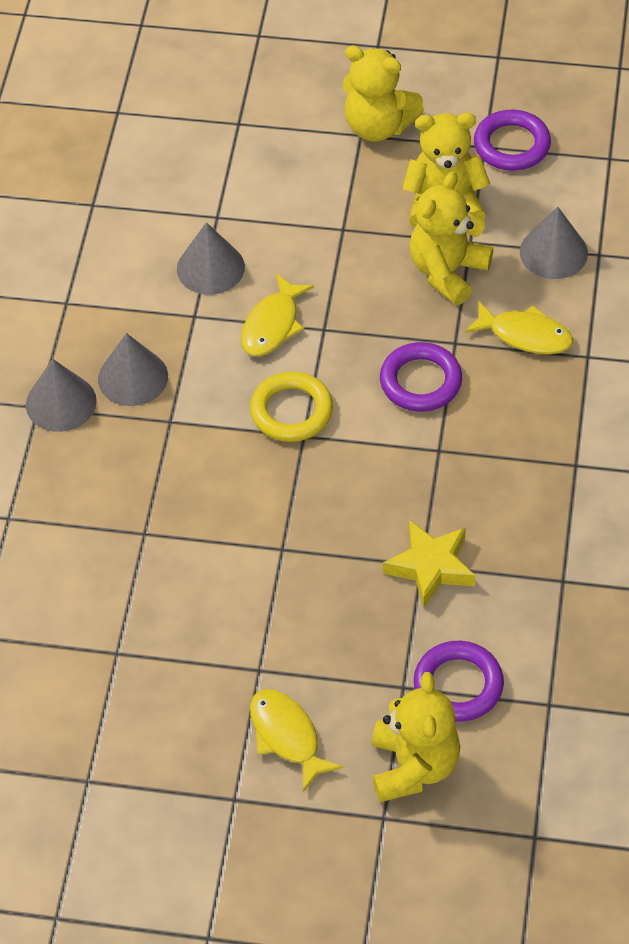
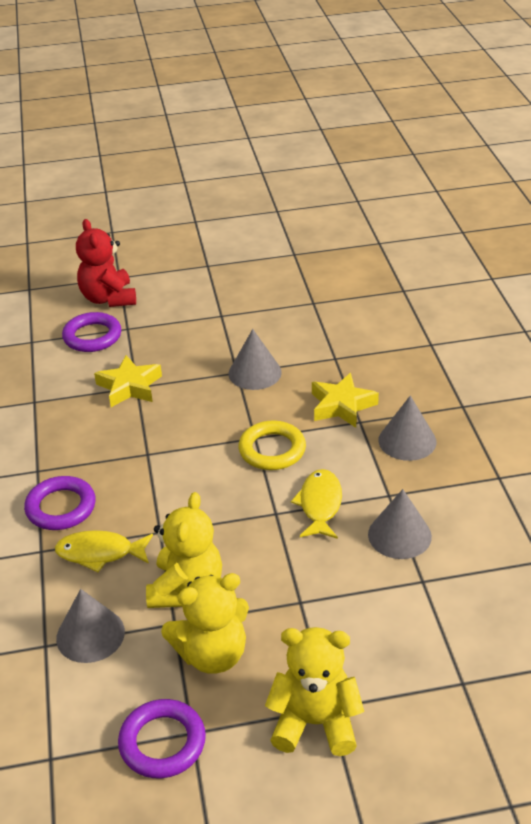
camera: 160 degrees right, 15 degrees down
(61, 402) = (448, 412): grey cone -> grey cone (255, 373)
(178, 451) = (342, 406): none -> yellow star
(287, 736) = (190, 293): yellow fish -> none
(413, 766) = (108, 298): yellow teddy bear -> red teddy bear
(420, 381) = (178, 495): purple ring -> purple ring (61, 507)

